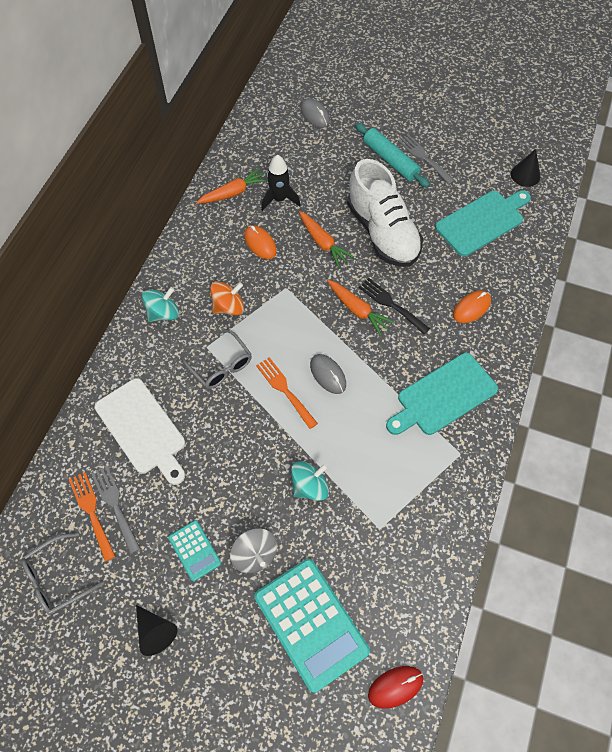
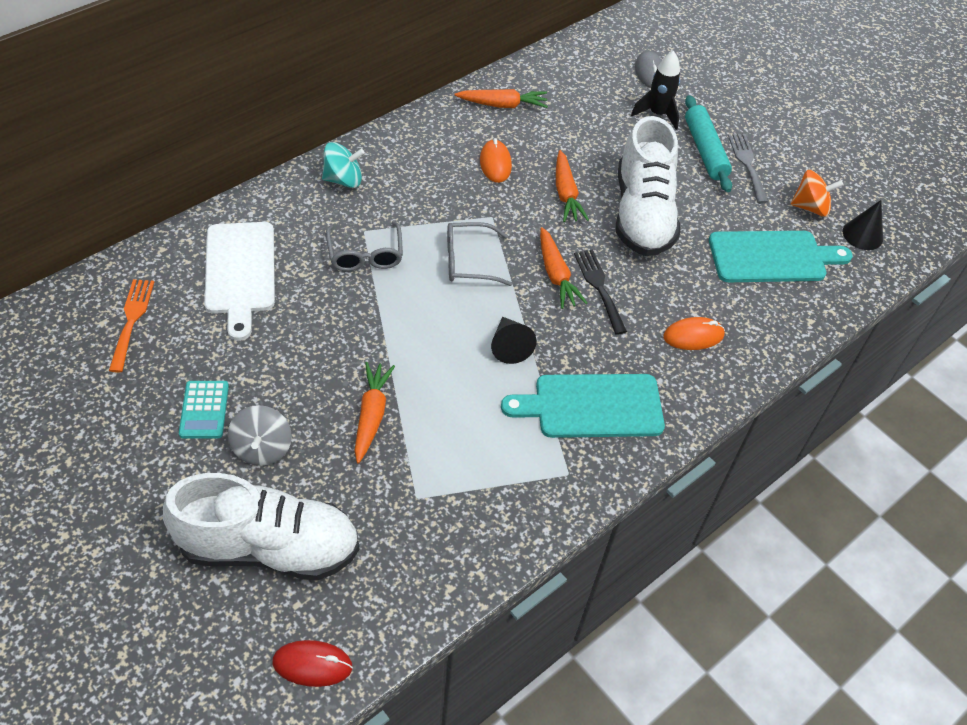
camera: 25 degrees right, 10 degrees down
(57, 578) = (52, 361): grey glasses -> grey glasses (469, 261)
(115, 505) = (159, 326): grey fork -> none
(155, 632) = (106, 462): black cone -> black cone (509, 346)
(228, 307) = (416, 205): orange spinning top -> orange spinning top (810, 207)
(279, 199) = (548, 132): black rocket -> black rocket (657, 114)
(284, 390) = (415, 311): orange fork -> none
(309, 486) = (371, 415): turquoise spinning top -> orange carrot
(311, 623) = (269, 547): turquoise calculator -> white shoe
(328, 375) = (474, 320): grey mouse -> none

